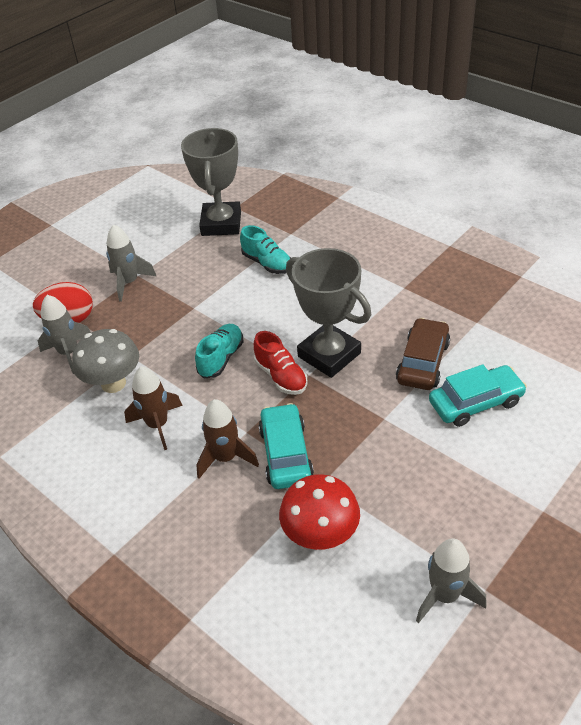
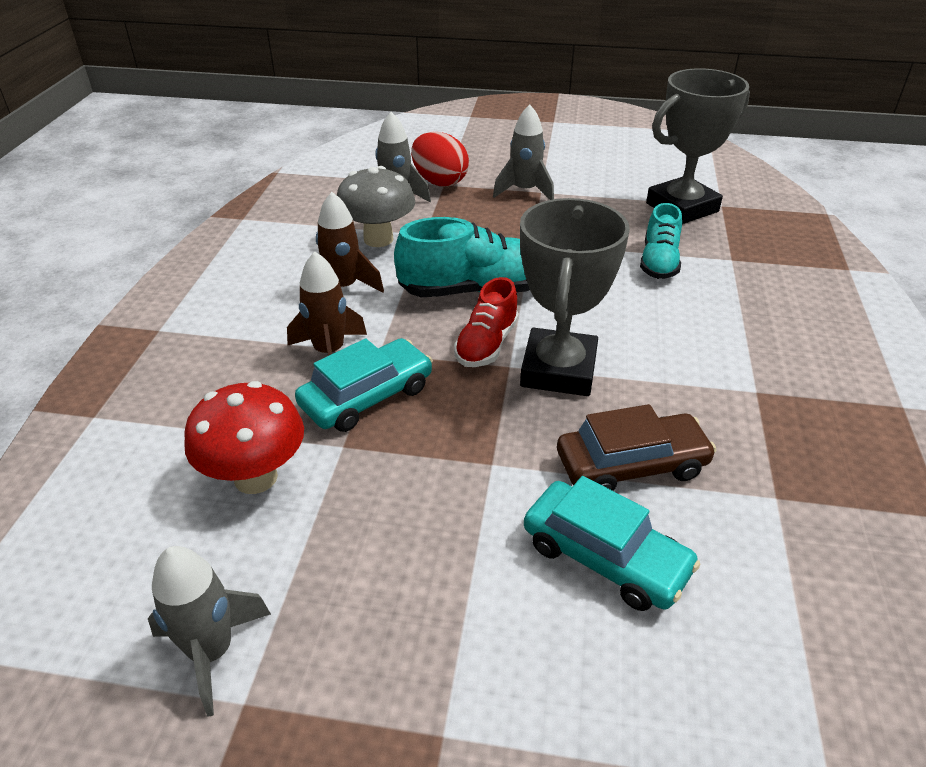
camera: 55 degrees right, 5 degrees down
(221, 358) = (474, 290): turquoise shoe -> turquoise shoe, size x1.58

